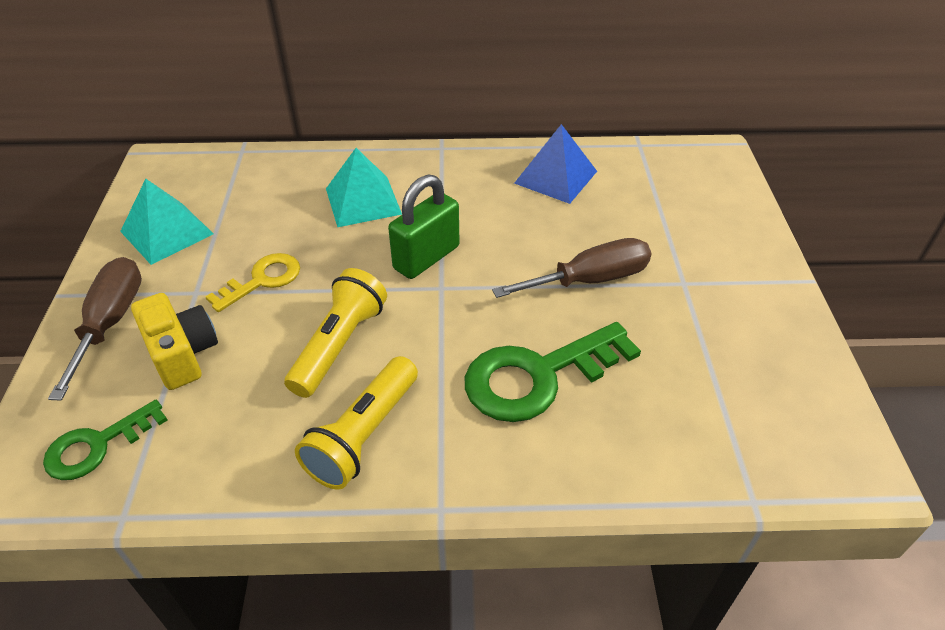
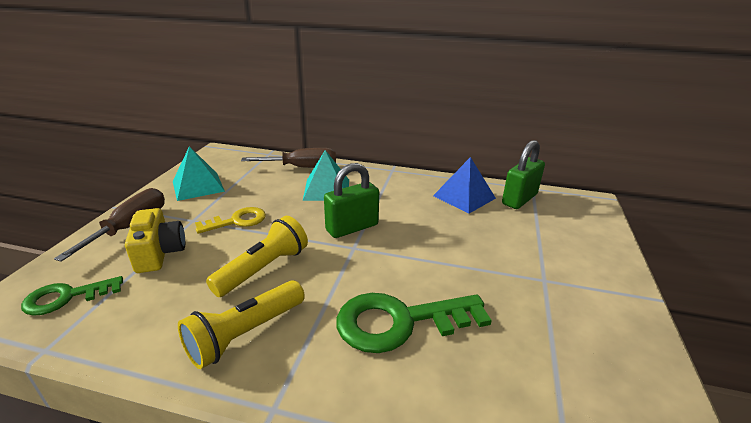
camera: 15 degrees right, 15 degrees down
(590, 280) = (467, 263): brown screwdriver -> brown screwdriver (302, 167)
(627, 167) = (519, 199): none -> green padlock

